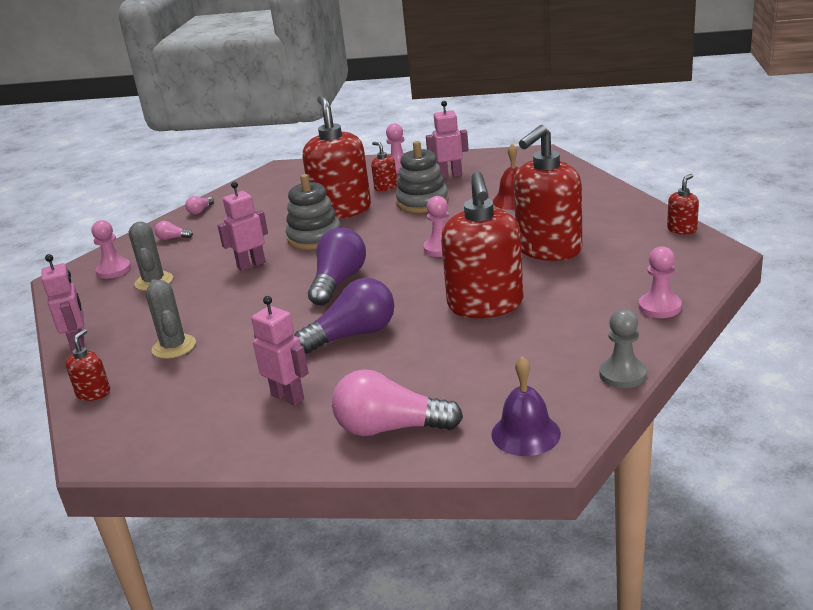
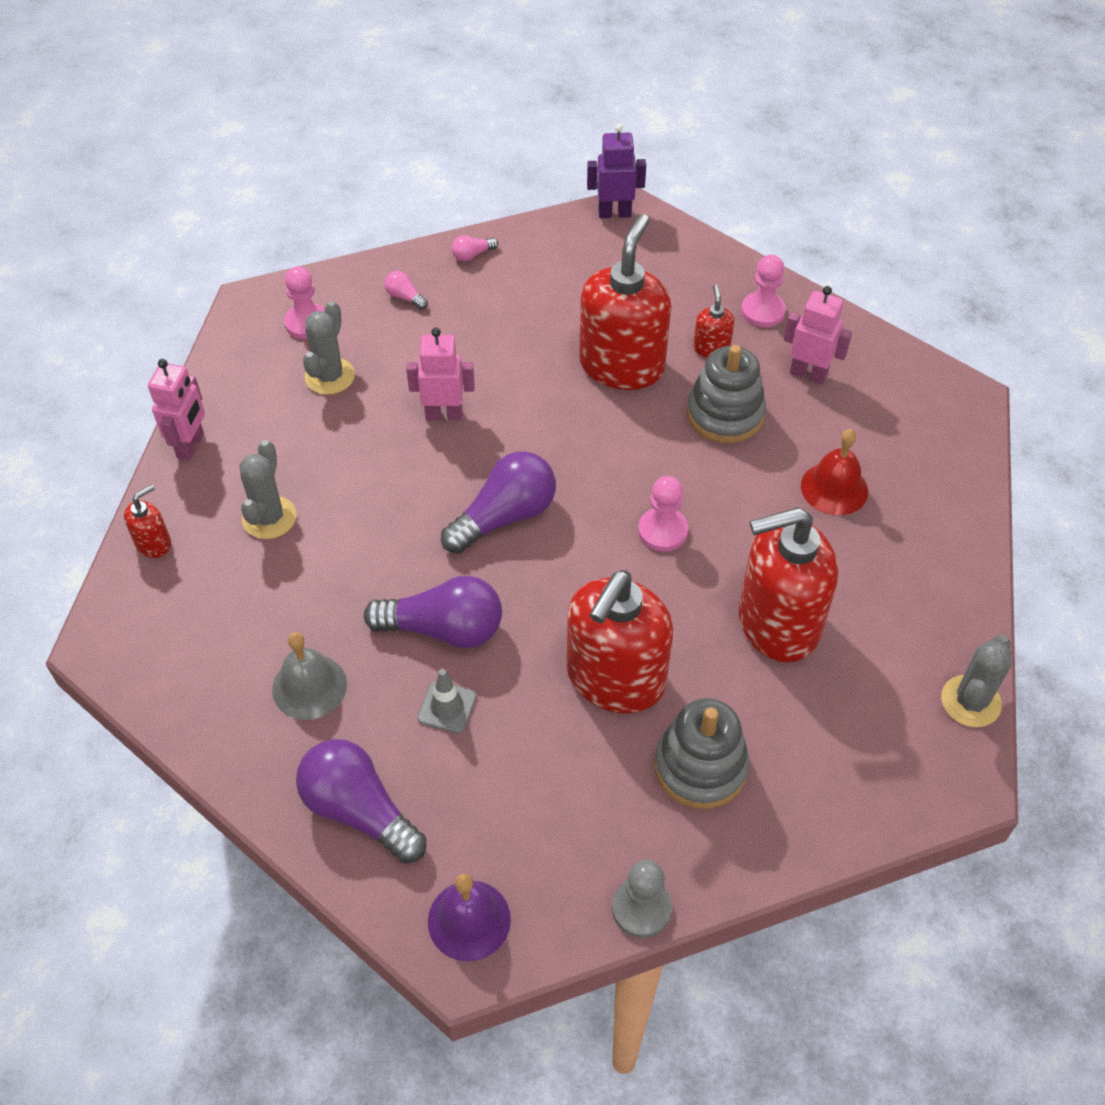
camera: 30 degrees right, 25 degrees up
(272, 170) = (614, 213): none -> purple robot
(288, 397) = (309, 686): pink robot -> grey bell
(314, 237) = (548, 405): grey stacking toy -> grey stacking toy (700, 767)
(390, 428) = (359, 810): pink light bulb -> purple light bulb
(395, 361) = (447, 707): none -> grey traffic cone
(659, 307) = (791, 828): pink pawn -> none
(682, 229) = (970, 701): red soap dispenser -> grey cactus

